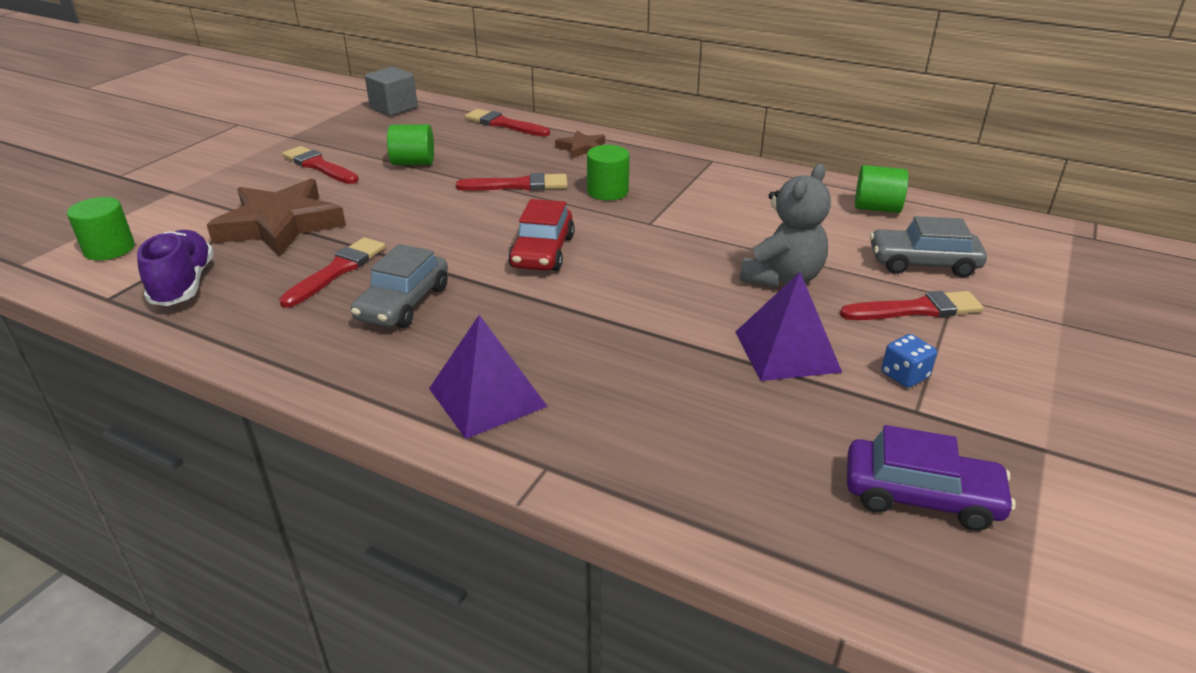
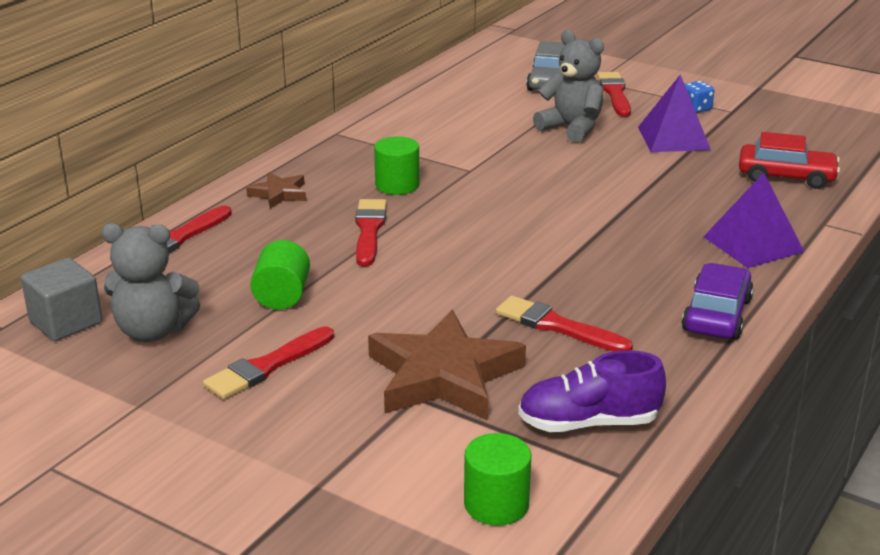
camera: 85 degrees left, 5 degrees down
(375, 131) = (153, 331): none -> grey teddy bear
(403, 303) = (619, 285): grey car -> none
(542, 252) = (523, 219): red car -> red car (786, 176)
(876, 208) = (456, 83): green cylinder -> none
(921, 496) = (810, 122): purple car -> purple car (716, 315)

